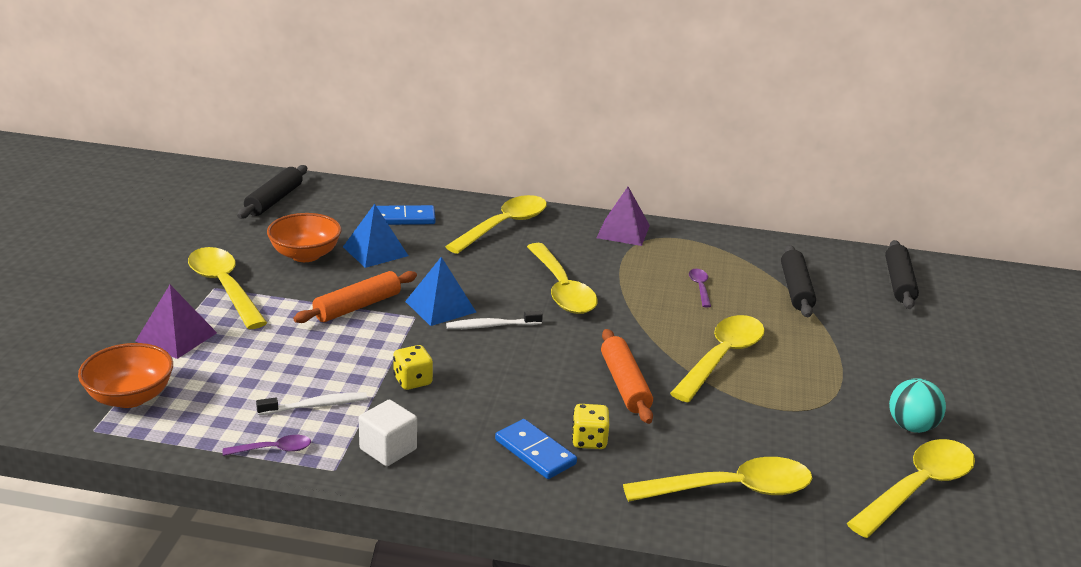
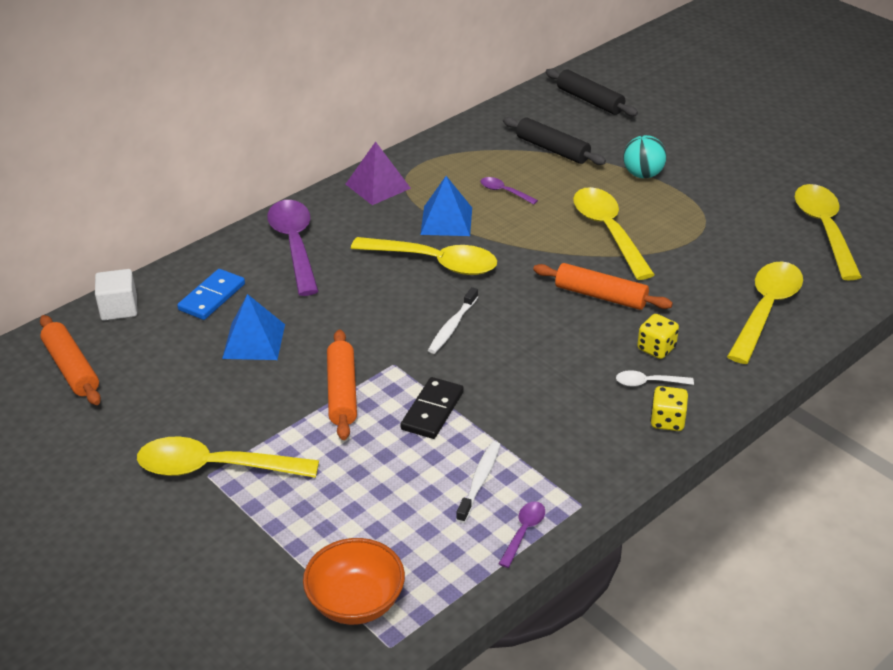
camera: 50 degrees left, 10 degrees up
(176, 337) = (276, 534): purple pyramid -> none
(274, 200) = (71, 368): black rolling pin -> orange rolling pin
(305, 255) = (211, 389): orange bowl -> none
(378, 353) = (432, 410): none -> black domino
(388, 449) = (579, 462): white cube -> white cube (119, 308)
(413, 381) = (493, 407): yellow dice -> yellow dice (667, 421)
(440, 306) = (393, 342): blue pyramid -> blue pyramid (446, 221)
(504, 226) = (294, 245): yellow spoon -> purple spoon
(535, 452) = (648, 383): blue domino -> white spoon
(911, 426) = (760, 195): turquoise ball -> turquoise ball (643, 174)

